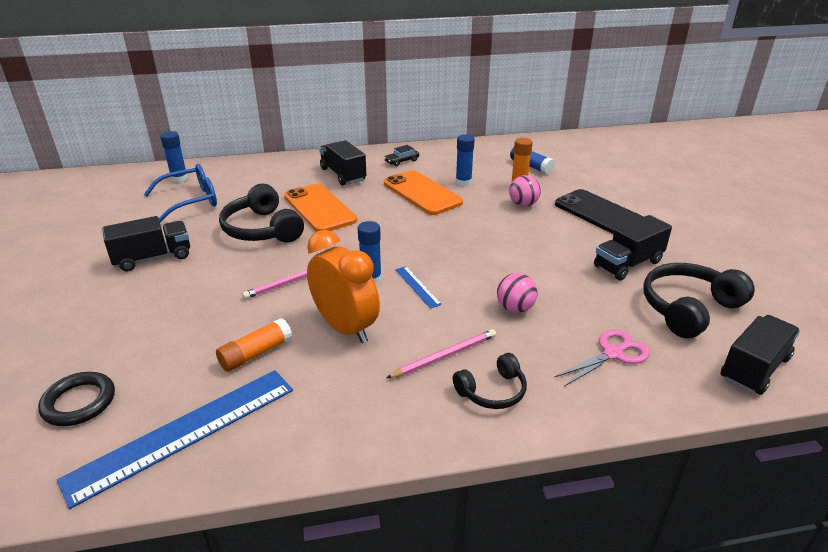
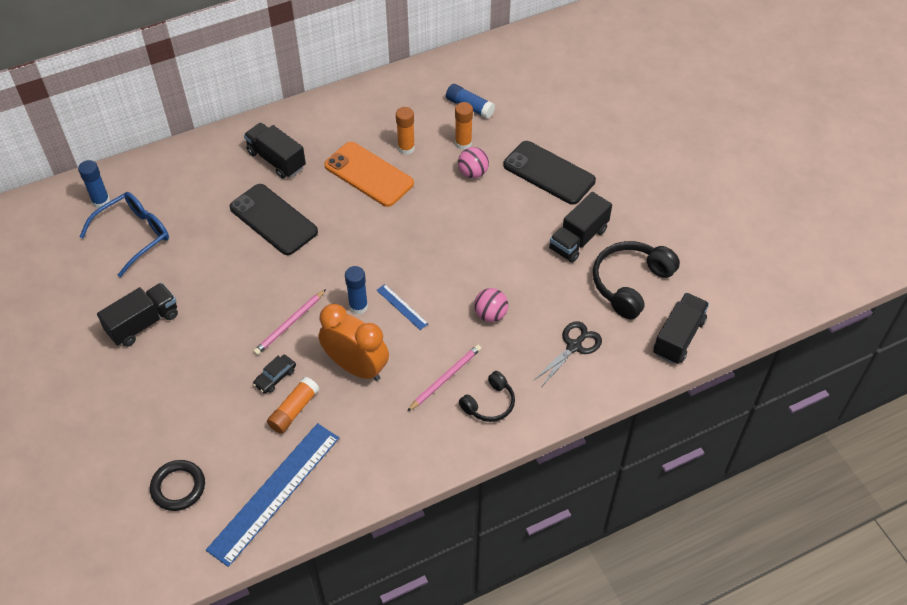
camera: 15 degrees left, 20 degrees up
(262, 229) = (229, 262): black headphones -> none
(319, 208) = (273, 220): orange phone -> black phone
(401, 161) = (331, 123): black car -> black car (275, 377)
(463, 182) = (406, 148): blue glue stick -> orange glue stick
(613, 354) = (574, 346): pink scissors -> black scissors

